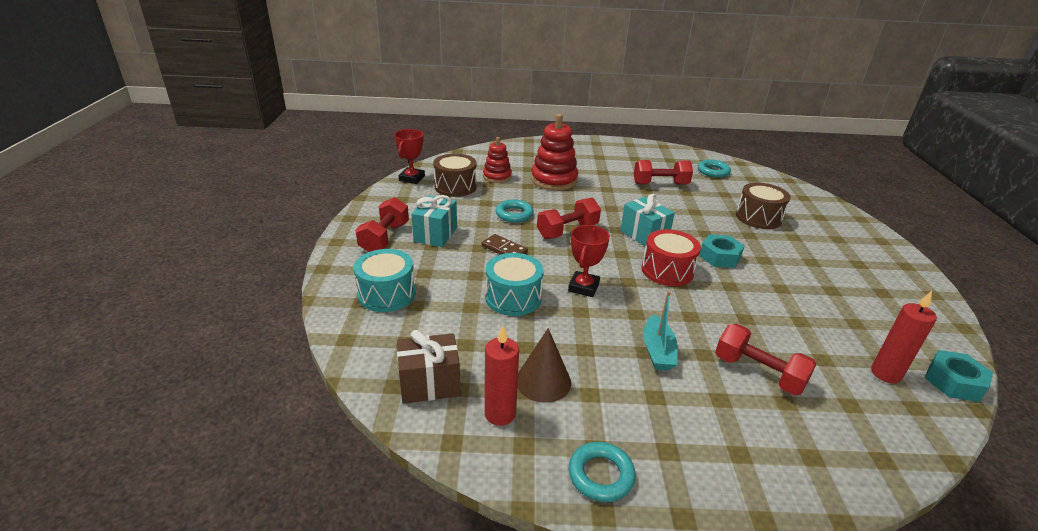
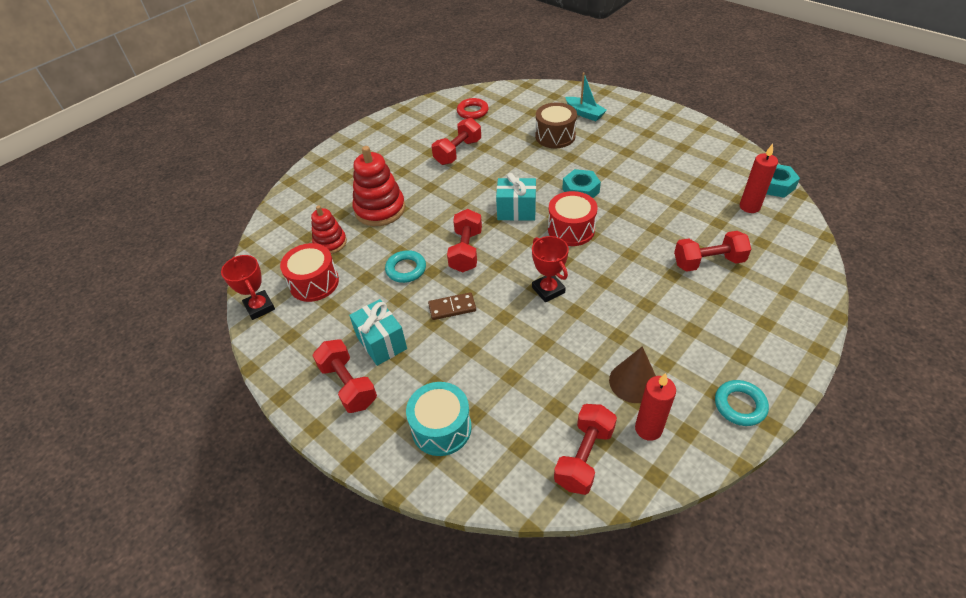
camera: 45 degrees left, 15 degrees up
(429, 384) = (584, 457): brown gift -> red dumbbell
(455, 187) = (314, 283): brown drum -> red drum
(513, 298) = (524, 342): turquoise drum -> none
(657, 351) = (651, 297): turquoise boat -> turquoise boat (584, 113)
(713, 171) = (472, 111): turquoise ring -> red ring

